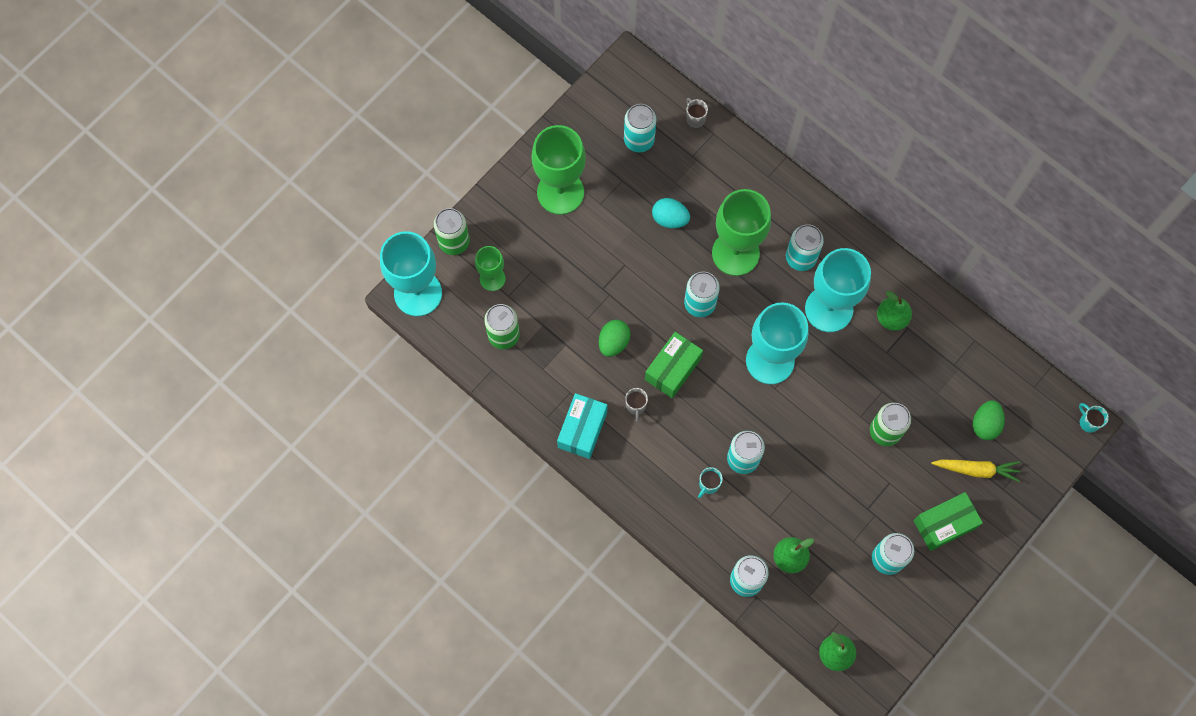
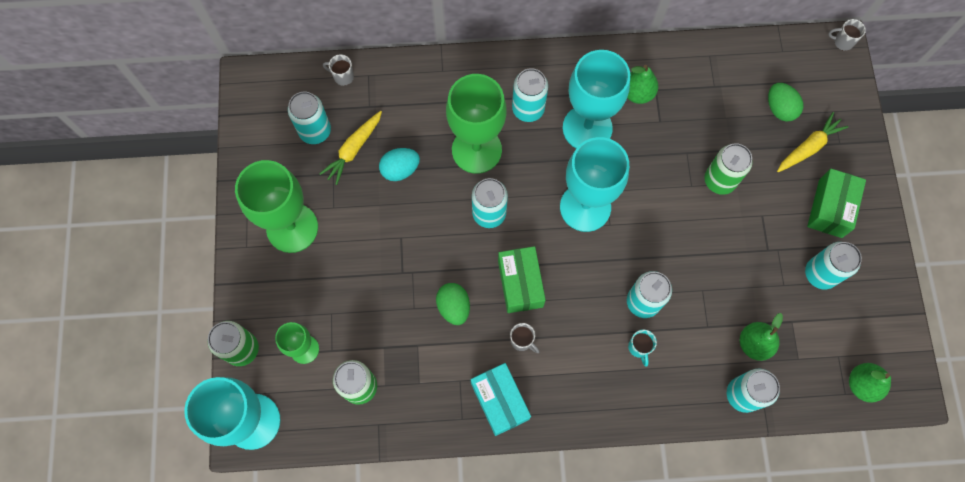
camera: 45 degrees left, 0 degrees up
(652, 176) = (353, 149): none -> yellow carrot
(1088, 422) = (842, 42): turquoise mug -> grey mug

